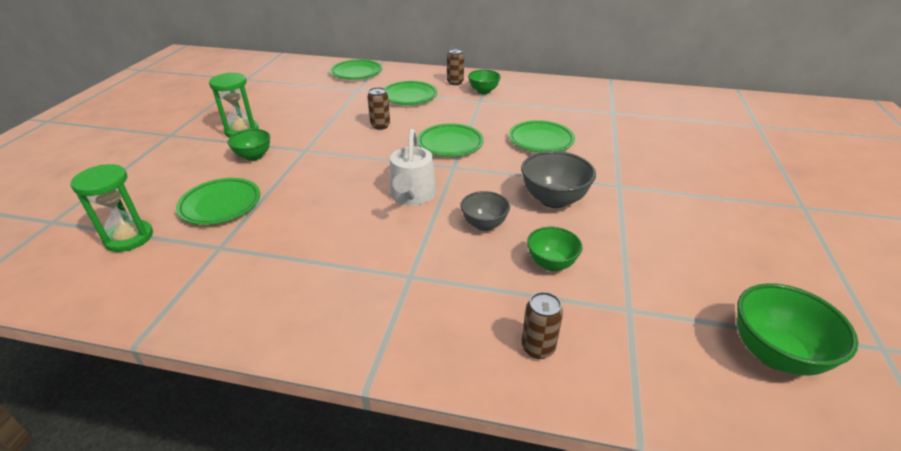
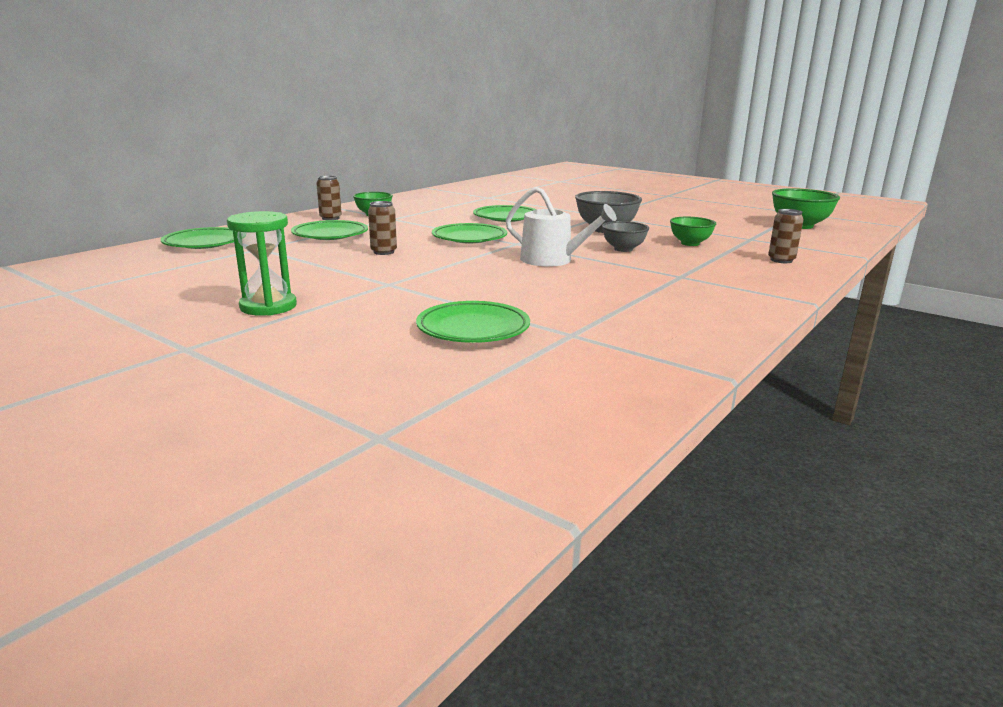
camera: 65 degrees left, 15 degrees down
(129, 238) = (499, 380): green hourglass -> none
(254, 156) = (363, 306): green bowl -> none

